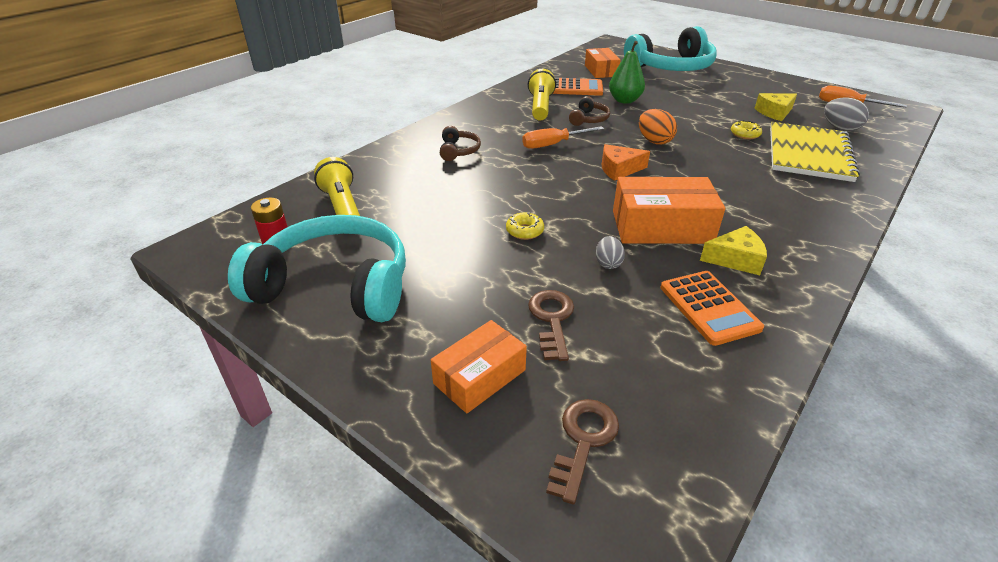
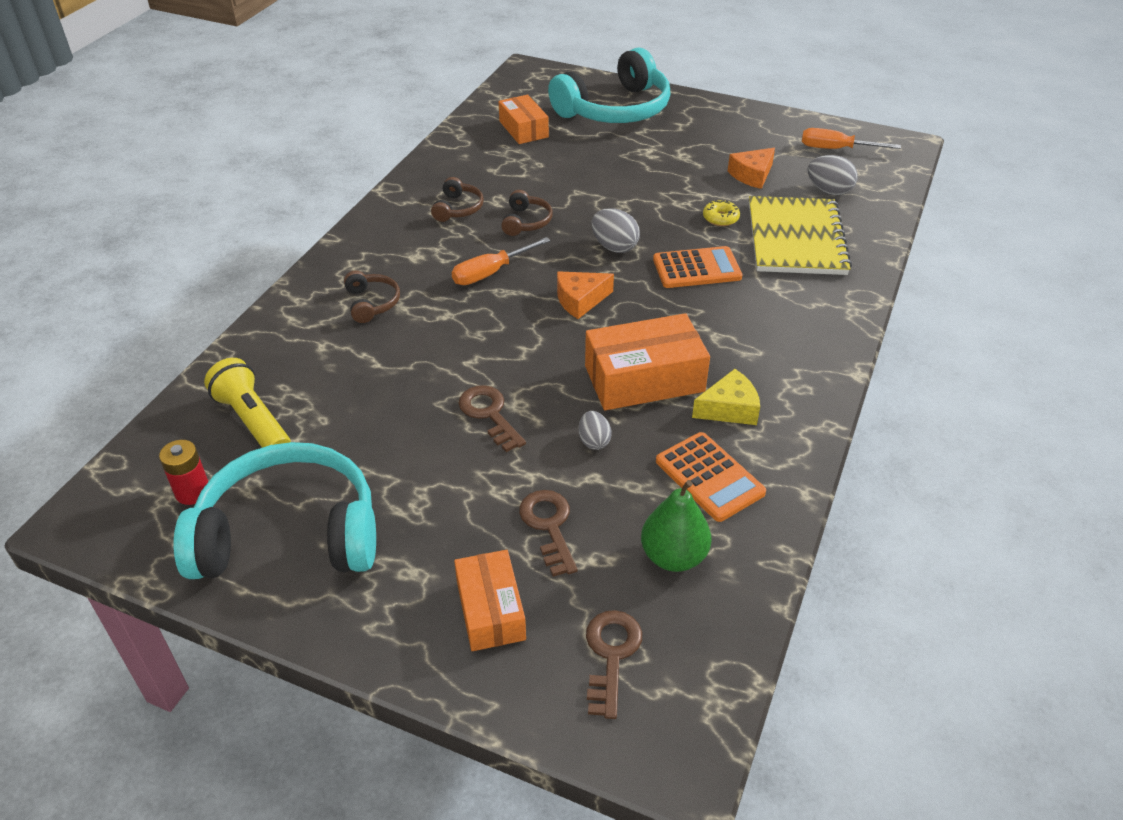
camera: 15 degrees left, 5 degrees up
(479, 377) = (490, 610): orange box -> orange box turned 45 degrees counterclockwise
(524, 231) = (489, 414): yellow donut -> brown key
(540, 106) = (458, 208): yellow flashlight -> brown headphones
(576, 88) = (497, 167): orange calculator -> orange calculator (696, 268)
(624, 100) = (565, 181): green pear -> green pear (673, 556)
(654, 141) = (614, 247): orange egg -> grey egg
(774, 112) = (752, 175): yellow cheese -> orange cheese

